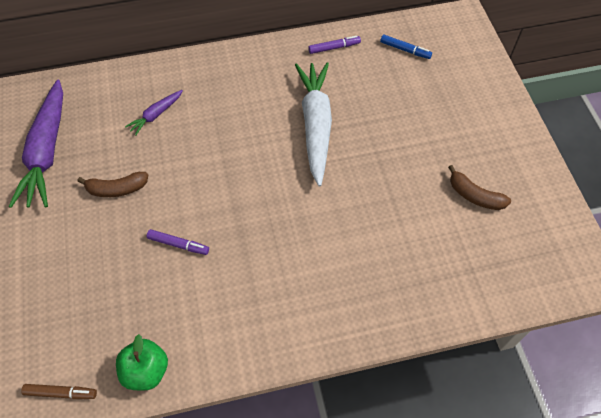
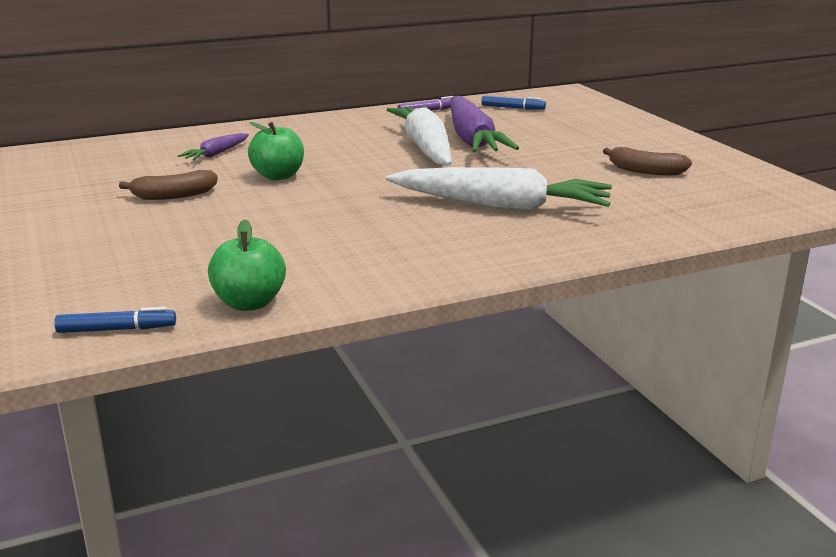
camera: 10 degrees left, 35 degrees down
(47, 152) = (69, 181): purple carrot -> purple carrot (472, 139)
(61, 393) = (117, 329): brown marker -> blue marker
(178, 244) = (271, 221): purple marker -> none
(195, 164) = (278, 176): none -> green apple
(347, 245) = (502, 206): none -> white carrot

